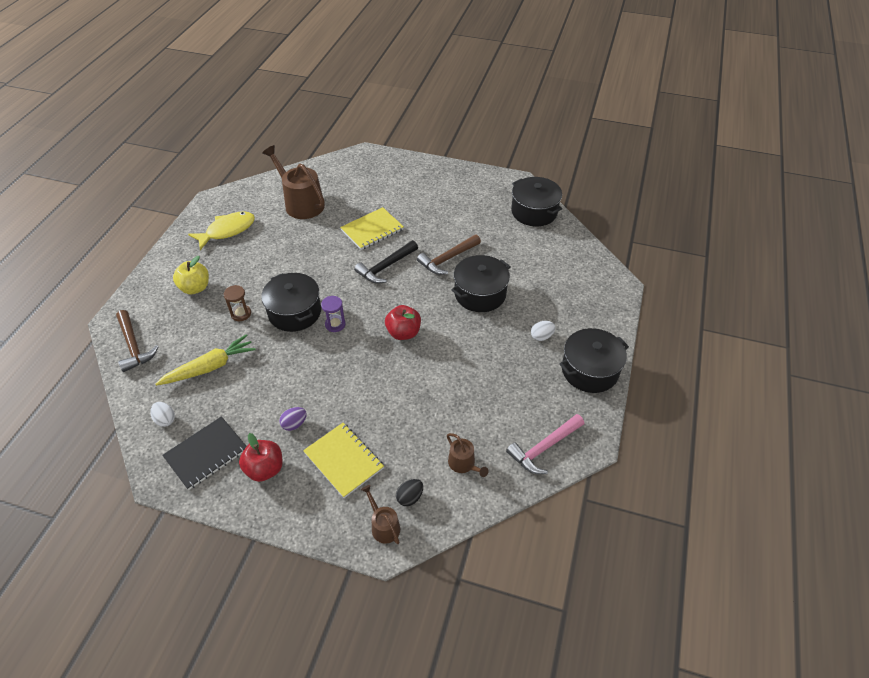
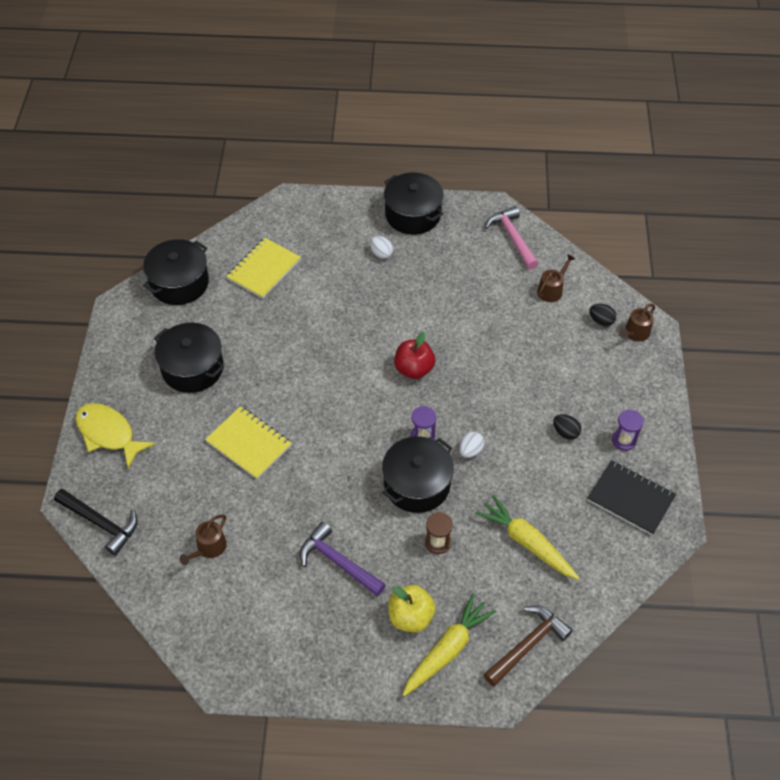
camera: 105 degrees left, 5 degrees up
(160, 301) = (447, 650): none -> yellow carrot
(165, 419) = (610, 556): white egg -> white egg (470, 451)
(227, 230) = (289, 625): yellow fish -> yellow fish (108, 434)
(257, 259) = (338, 562): none -> purple hammer
(265, 469) = (624, 440): red apple -> purple hourglass
(294, 424) = (565, 432): purple egg -> black egg
(301, 203) = (209, 548): brown watering can -> brown watering can, size x0.50
(343, 460) = (587, 379): yellow notebook -> yellow notebook (264, 269)
(385, 267) = (315, 411): black hammer -> black hammer (101, 523)
(447, 259) = (285, 352): brown hammer -> none
(480, 294) = (335, 313): black pot -> black pot (192, 368)
(544, 448) = (512, 238): pink hammer -> pink hammer turned 150 degrees counterclockwise

